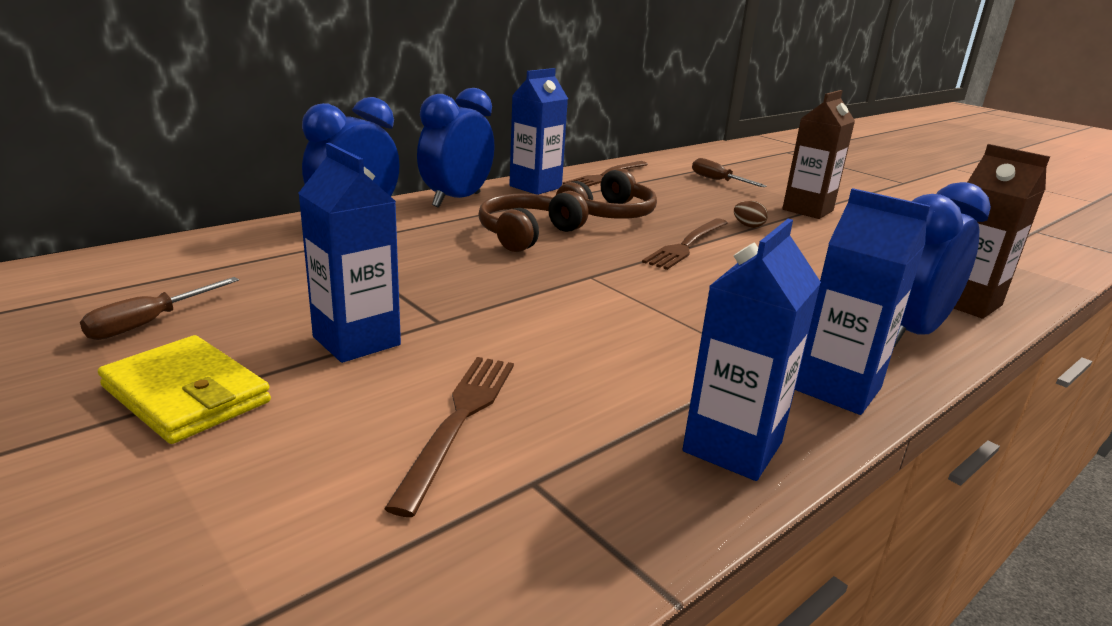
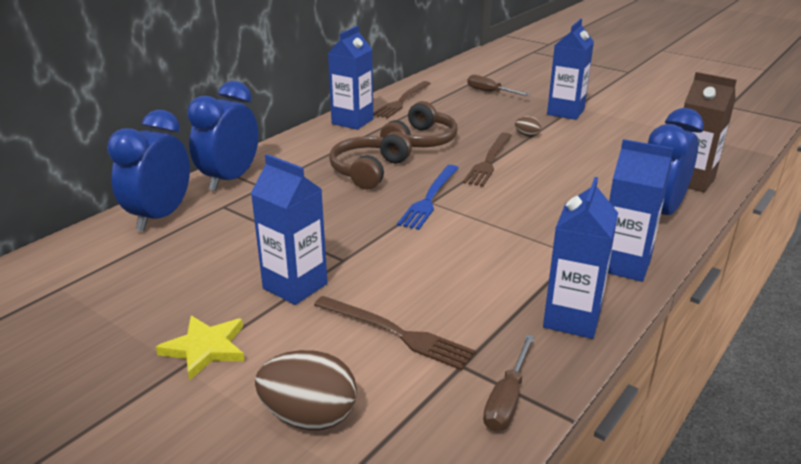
camera: 10 degrees left, 5 degrees up
(149, 323) = (137, 298): brown screwdriver -> brown screwdriver (507, 399)
(186, 394) = (205, 348): yellow wallet -> yellow star
(261, 513) = (309, 417): none -> brown egg
(456, 200) = (297, 145): blue clock -> blue clock (160, 217)
(459, 421) = (396, 333): brown fork -> brown fork turned 120 degrees clockwise
(590, 272) = (430, 198): none -> blue fork
(807, 210) = (565, 112): brown carton -> blue carton

